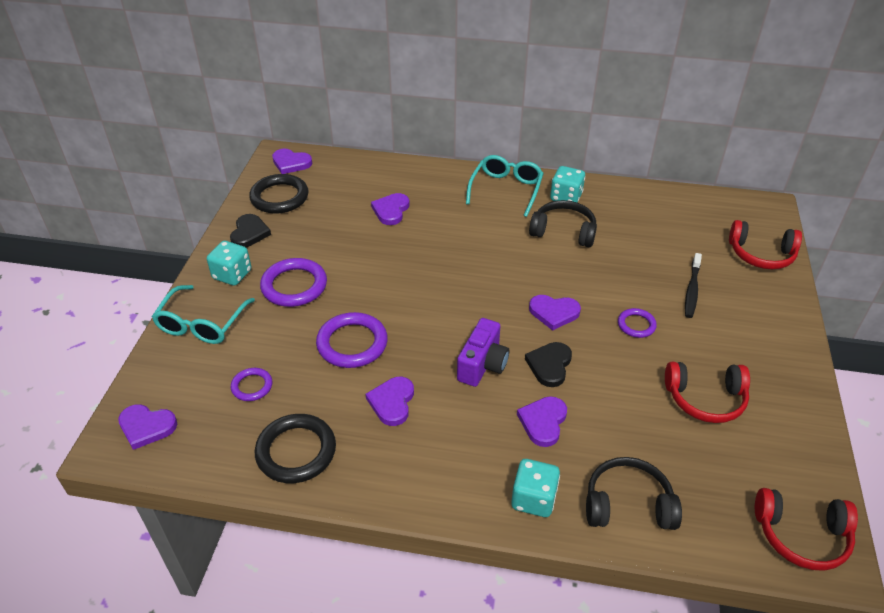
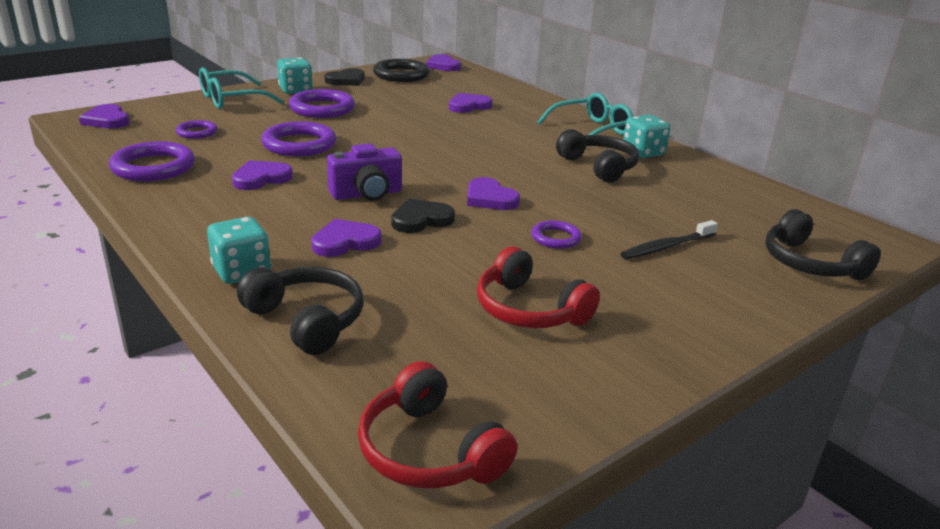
camera: 40 degrees right, 15 degrees down
(296, 451) = (153, 167): black ring -> purple ring
(761, 254) = (809, 263): red headphones -> black headphones

